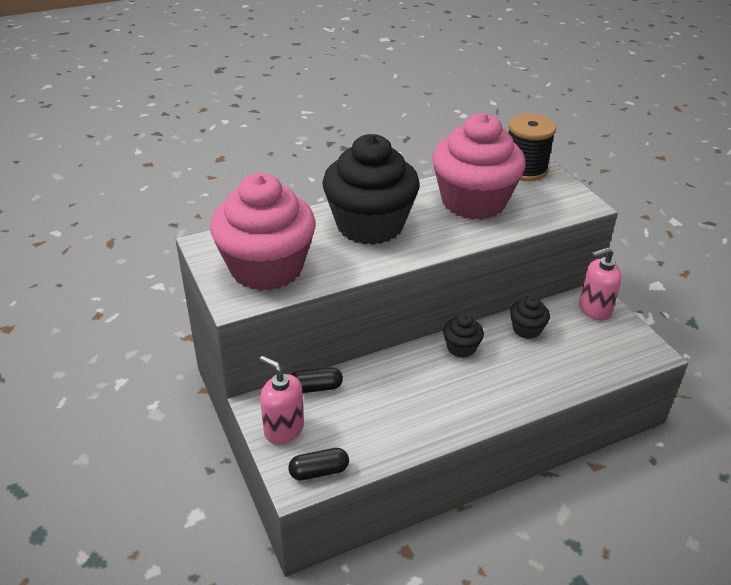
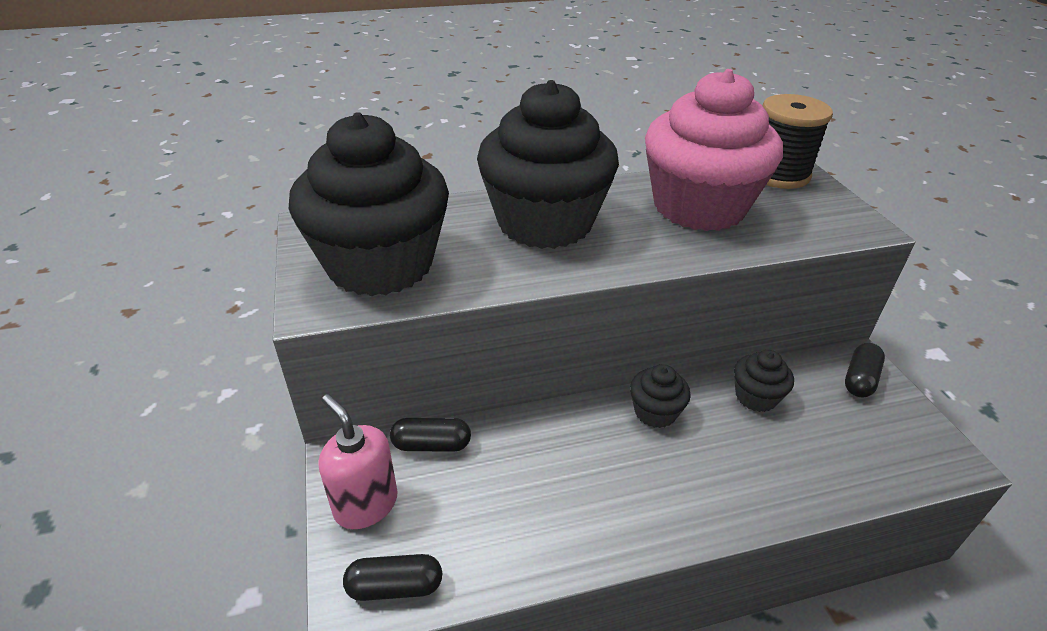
camera: 10 degrees right, 0 degrees up
(266, 268) = (380, 264): pink cupcake -> black cupcake
(594, 309) = (859, 379): pink soap dispenser -> black capsule

